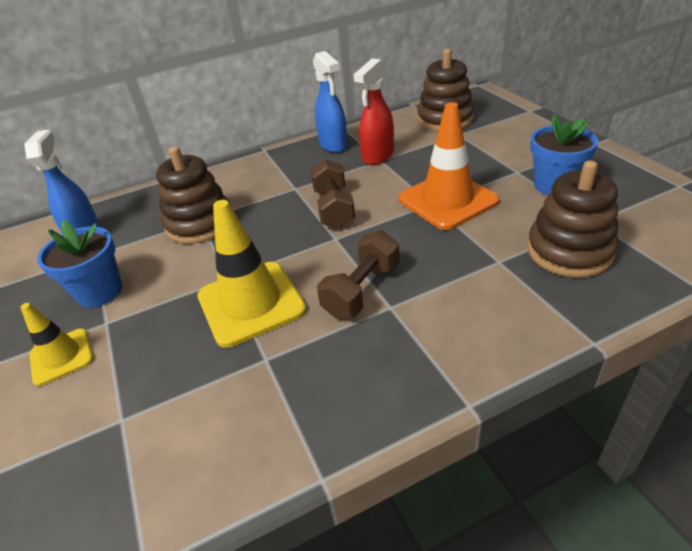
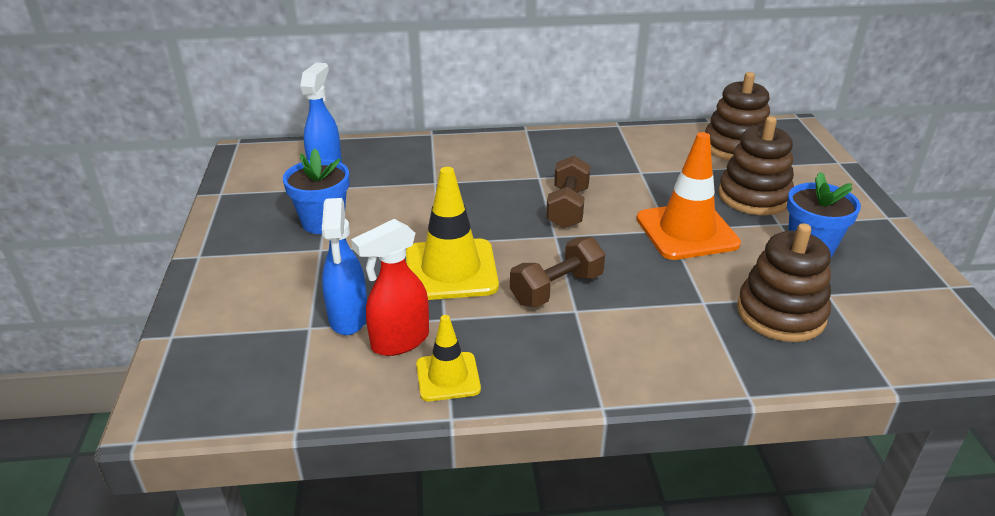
camera: 15 degrees right, 5 degrees down
(61, 356) = (276, 265): yellow traffic cone -> yellow traffic cone (448, 377)
(199, 223) = (433, 186): brown stacking toy -> brown stacking toy (754, 196)
(333, 145) = (599, 143): blue spray bottle -> blue spray bottle (348, 318)
(377, 156) = (639, 168): red spray bottle -> red spray bottle (399, 341)

